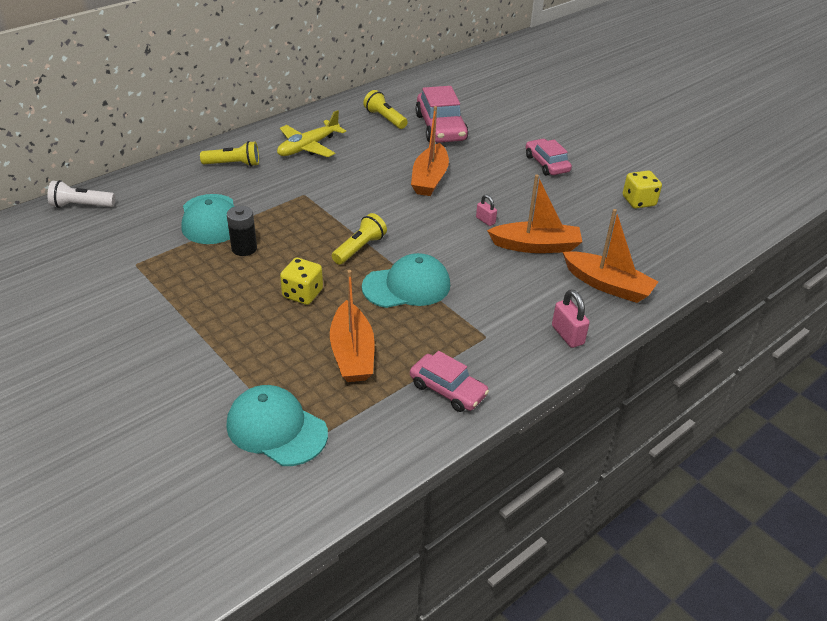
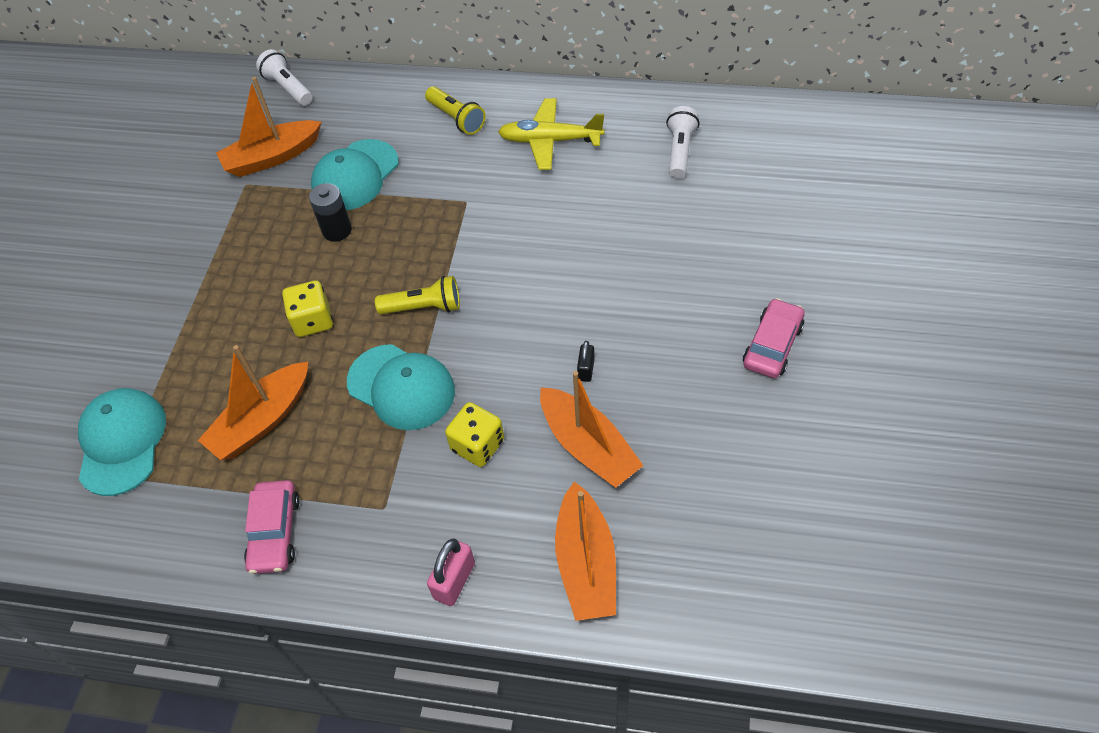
camera: 55 degrees right, 15 degrees up
(385, 118) = (680, 151): yellow flashlight -> white flashlight
(429, 179) = (609, 269): orange boat -> orange boat (272, 157)
(440, 127) = (724, 204): pink car -> none
(485, 220) = (586, 370): pink padlock -> black padlock
(638, 201) = (804, 487): yellow dice -> yellow dice (477, 445)

